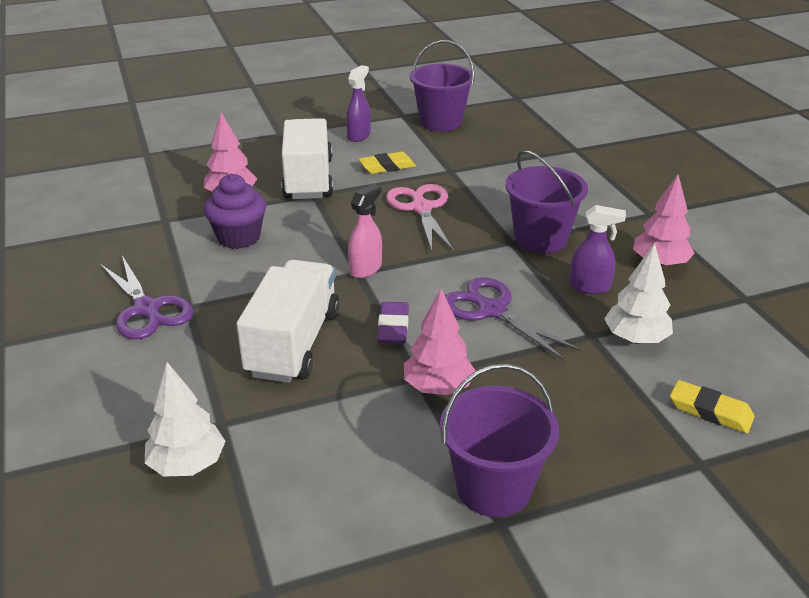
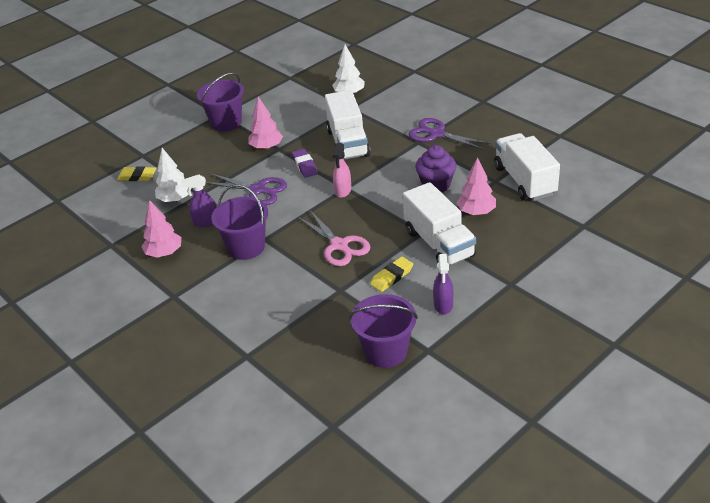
camera: 160 degrees right, 5 degrees up
(133, 209) = (524, 181): none -> white truck

